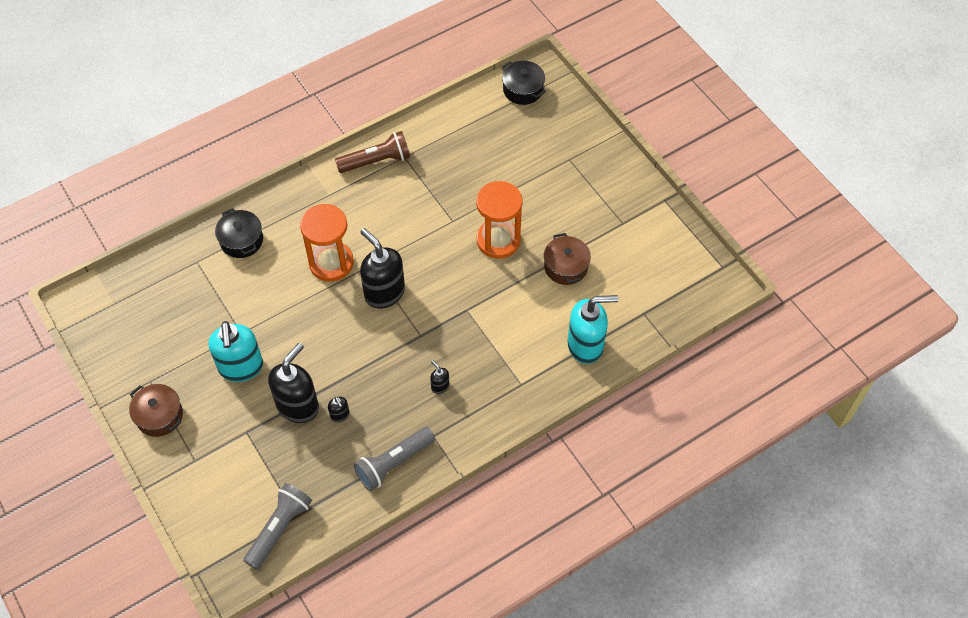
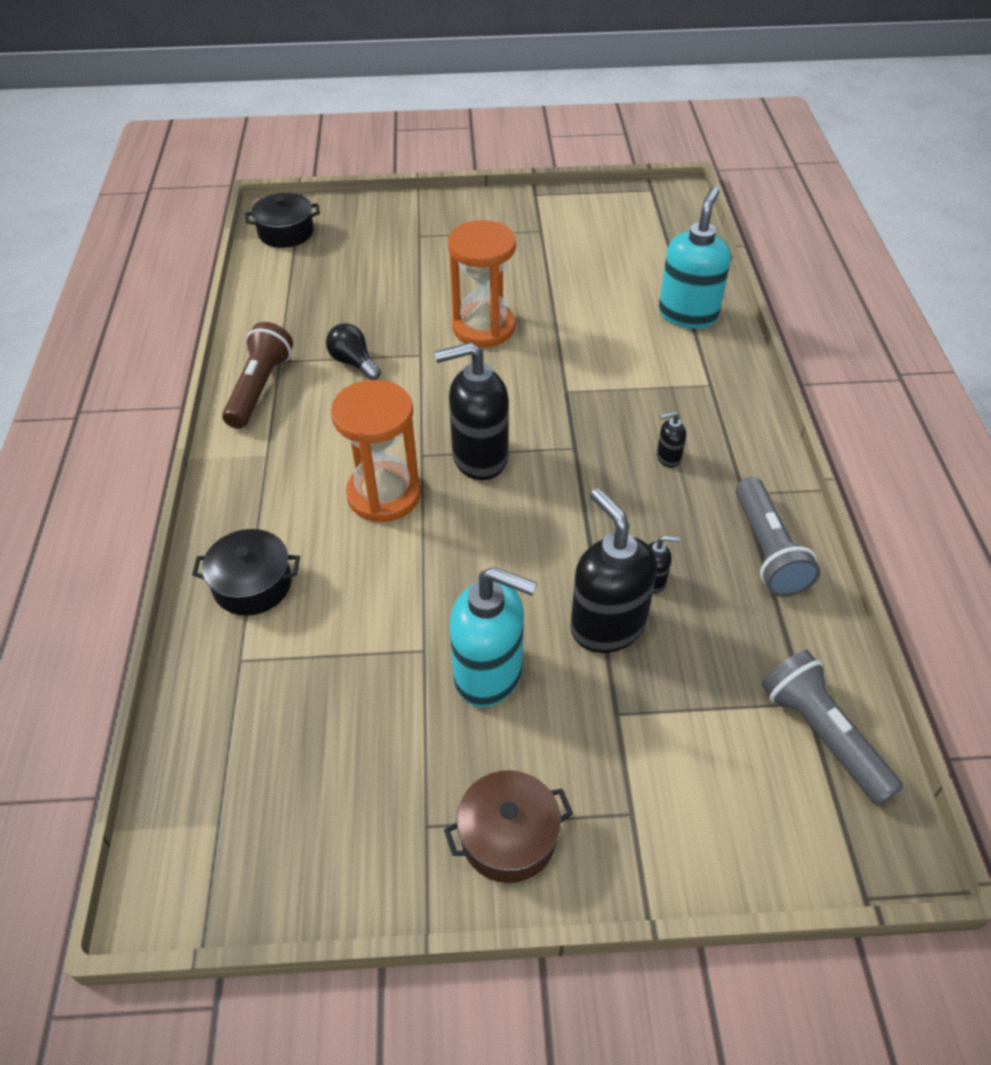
camera: 60 degrees left, 10 degrees down
(425, 192) = (353, 362): none -> black light bulb
(566, 267) = (566, 290): brown pot -> none

